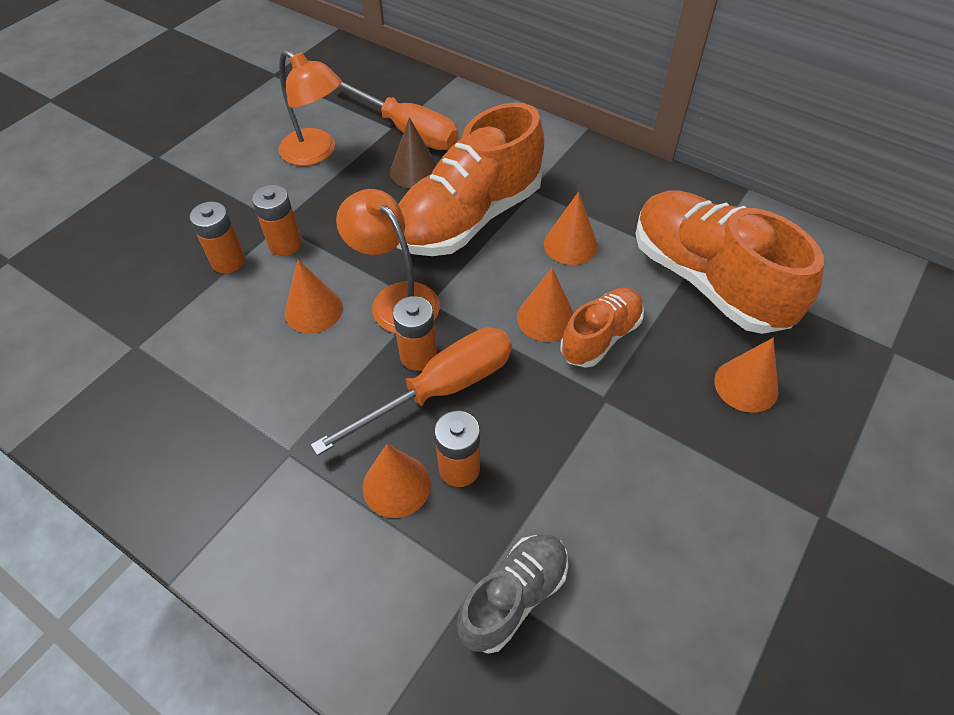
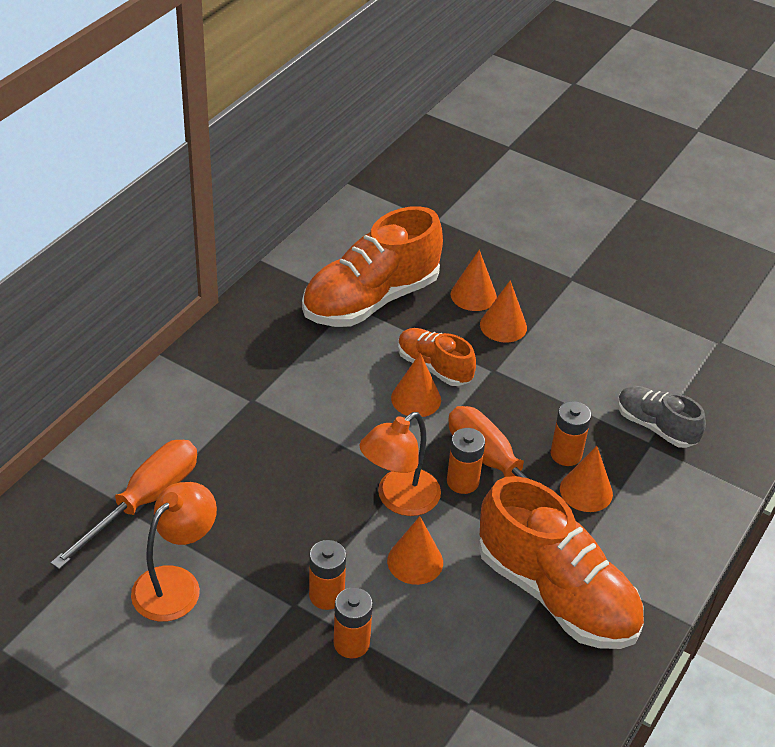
camera: 95 degrees left, 10 degrees down
(414, 171) = (217, 492): brown cone -> none
(469, 218) = (292, 448): orange shoe -> orange shoe (556, 594)
(570, 245) = (329, 378): orange cone -> orange cone (503, 326)

